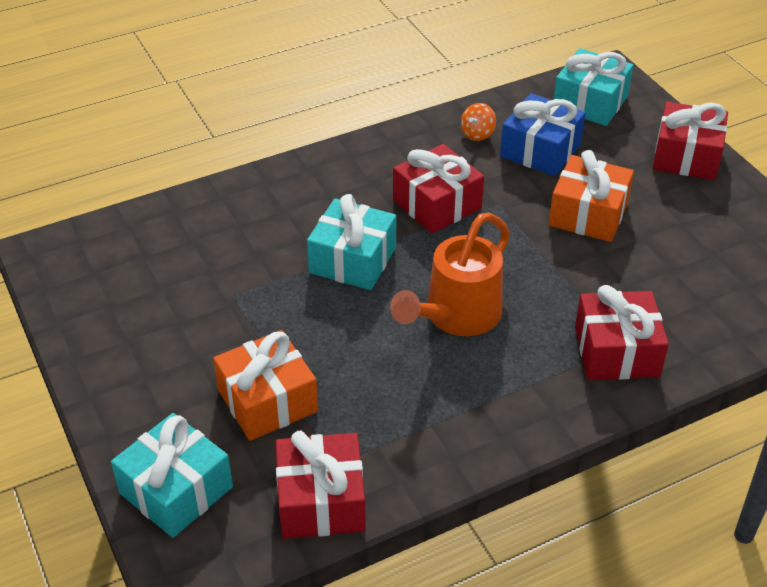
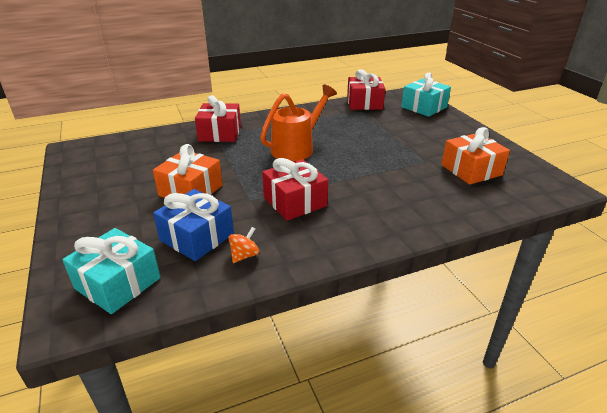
camera: 175 degrees left, 10 degrees down
(267, 401) = (393, 126): orange gift -> orange gift (471, 170)
(353, 260) = (355, 174): turquoise gift -> none
(686, 156) = (82, 225): red gift -> none

